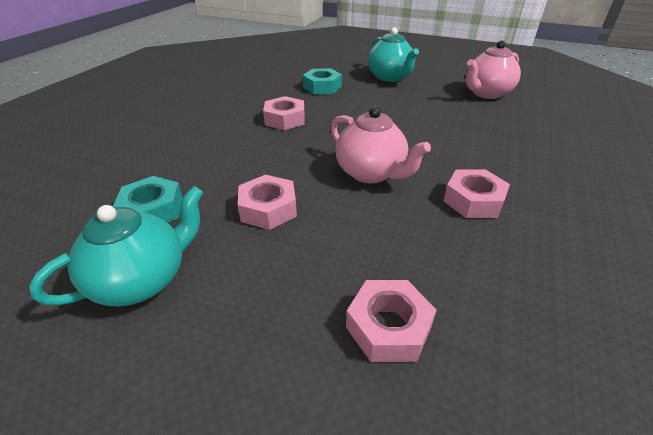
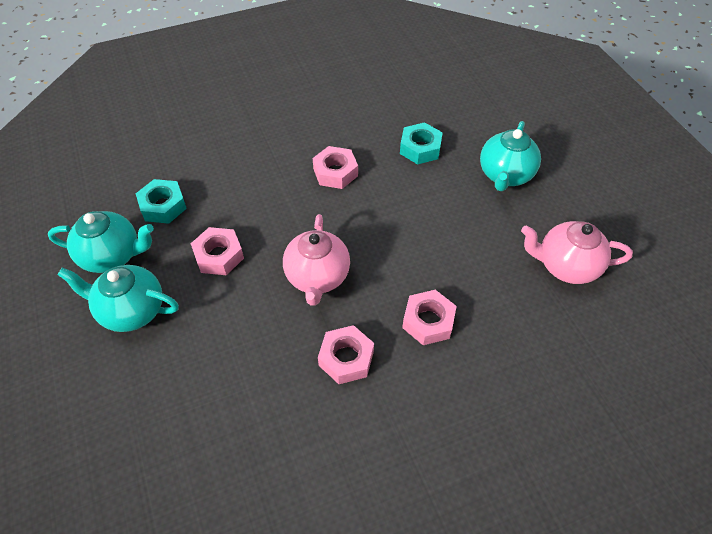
camera: 45 degrees right, 15 degrees up
(238, 307) = (131, 310): none -> turquoise teapot
(388, 327) = (176, 385): pink nut -> pink nut (428, 321)

